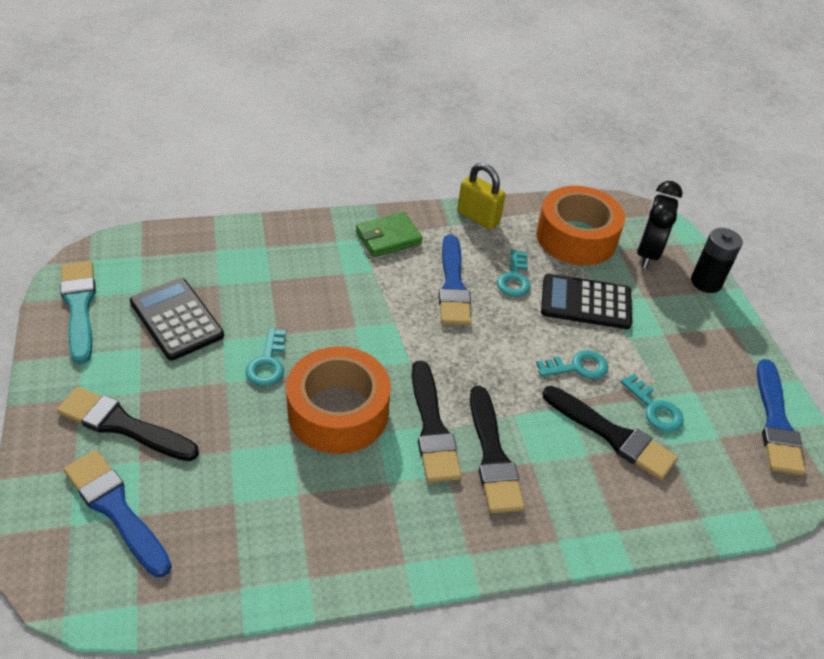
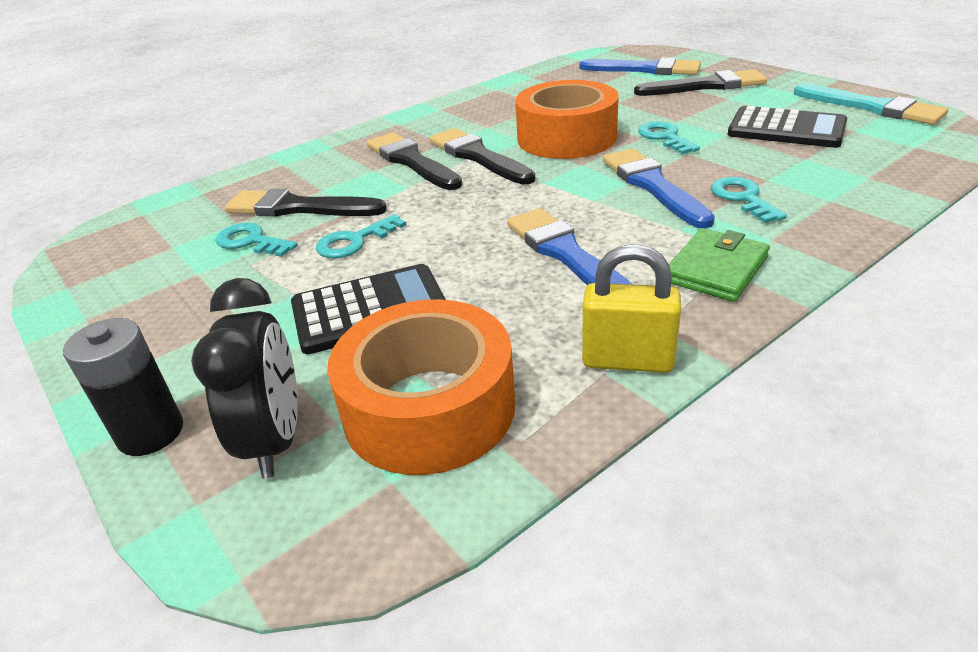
camera: 160 degrees right, 10 degrees down
(514, 278) = (493, 296): turquoise key -> turquoise key (743, 198)
(776, 422) = (89, 282): blue brush -> blue brush (653, 186)

